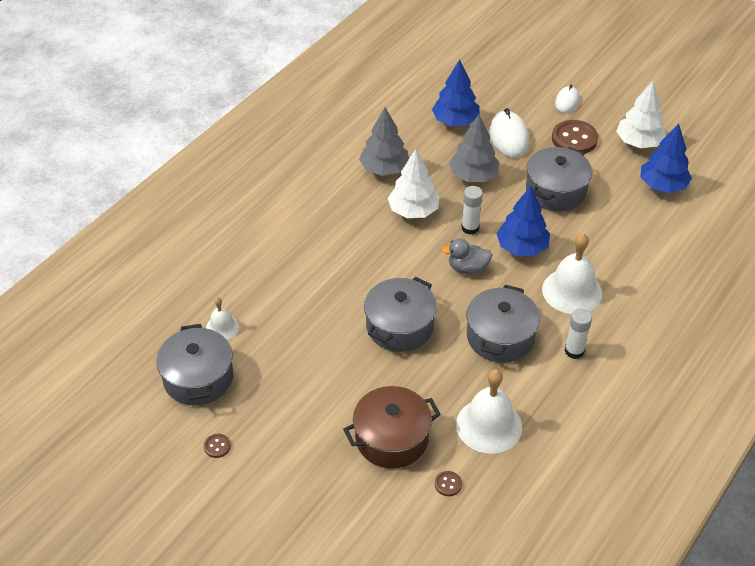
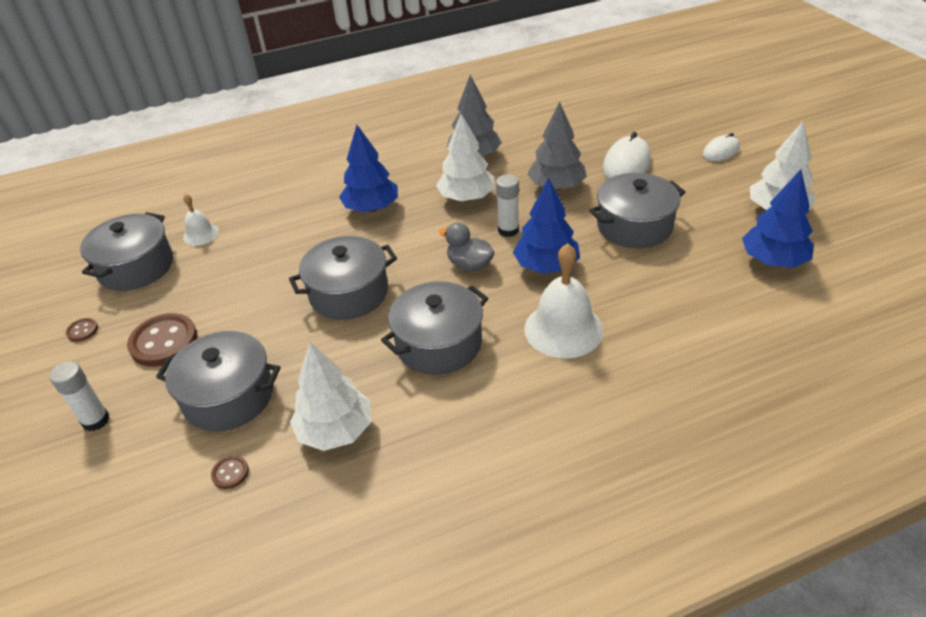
camera: 35 degrees right, 5 degrees down
(391, 438) = (228, 396): brown pot -> grey pot
(455, 121) = (582, 137): blue tree -> blue tree (371, 208)
(489, 425) = (336, 430): white bell -> white tree
(574, 139) = (699, 186): brown button -> brown button (164, 342)
(574, 351) = (507, 393): white glue stick -> white glue stick (96, 420)

